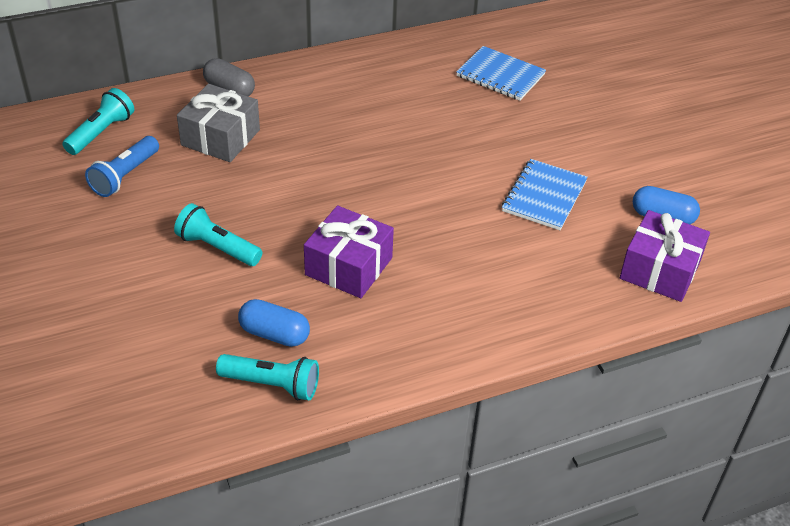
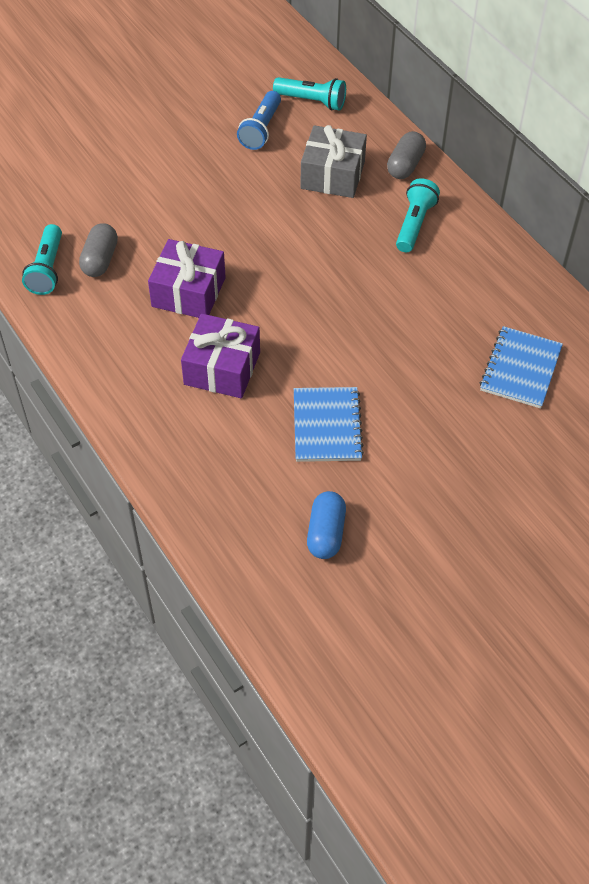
camera: 80 degrees right, 10 degrees up
(125, 176) = (261, 129): blue flashlight -> blue flashlight turned 90 degrees counterclockwise
(217, 247) = (190, 205): turquoise flashlight -> turquoise flashlight (414, 224)
(274, 334) = (100, 260): blue capsule -> grey capsule
(544, 196) = (327, 426): blue notebook -> blue notebook turned 75 degrees clockwise
(660, 270) = (242, 532): purple gift -> purple gift (222, 368)

